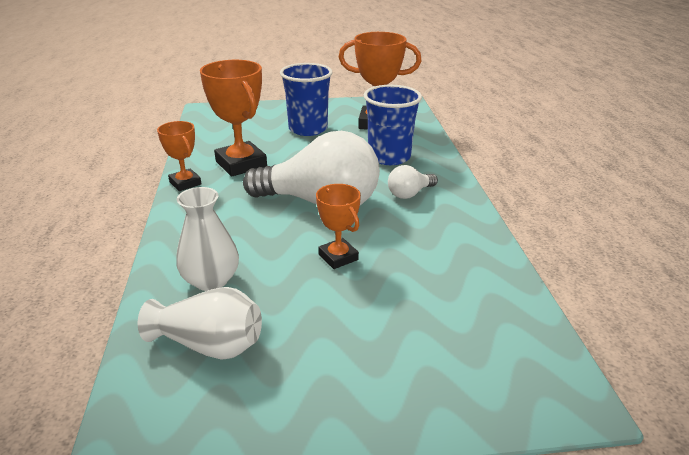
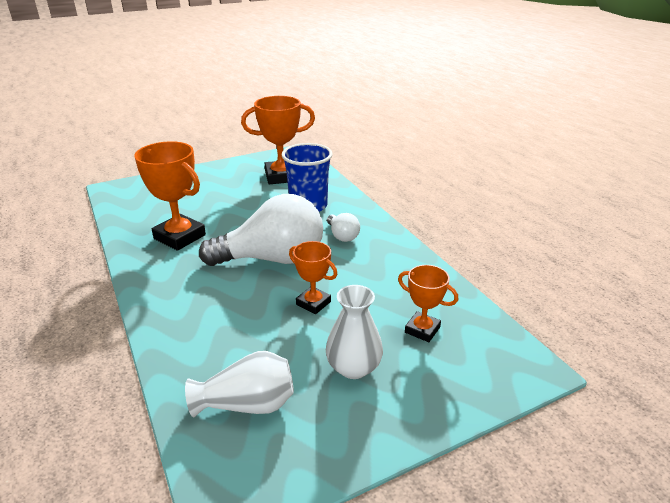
camera: 20 degrees left, 0 degrees up
(185, 183) = (136, 265): orange trophy -> orange trophy (422, 330)
(211, 280) = (216, 349): white vase -> white vase (353, 367)
(308, 129) = (223, 192): blue cup -> none
(409, 194) = (342, 236): white light bulb -> white light bulb turned 60 degrees counterclockwise

